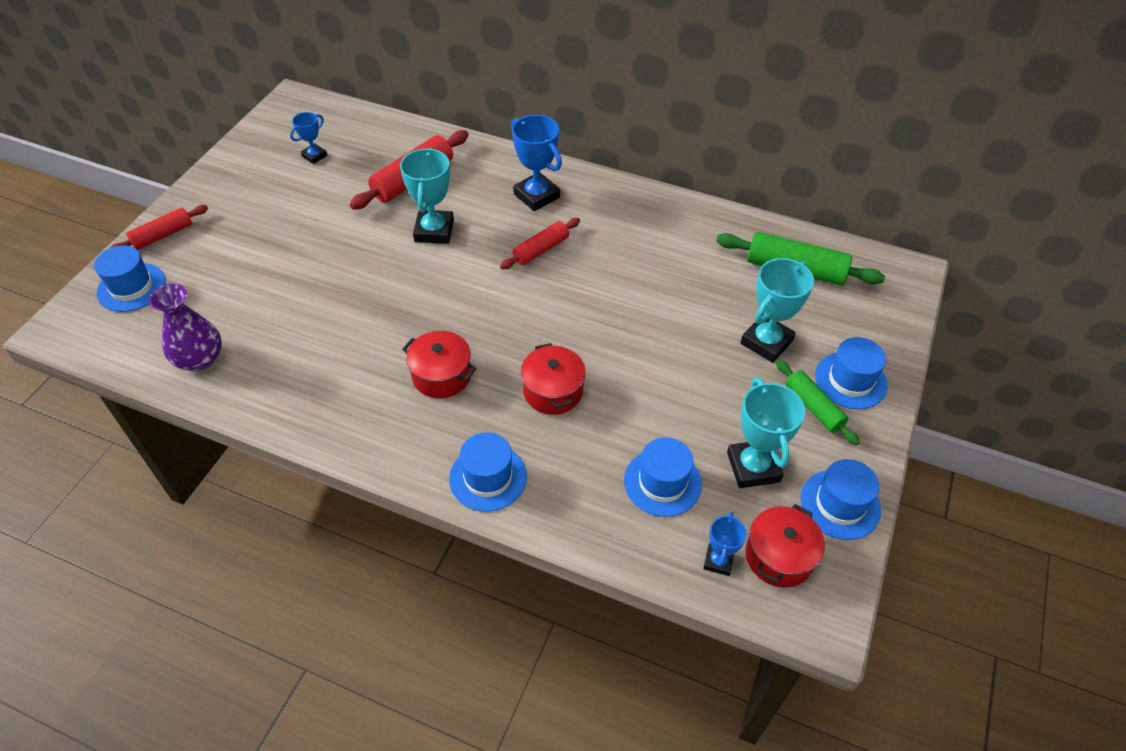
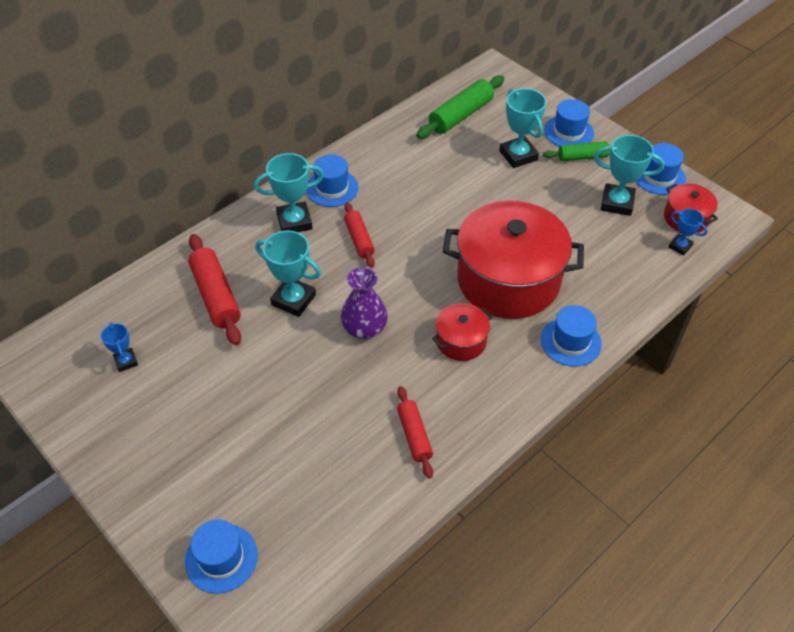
camera: 65 degrees left, 0 degrees up
(163, 235) = (159, 517): red rolling pin -> red rolling pin (414, 435)
(199, 359) = (354, 512): purple vase -> purple vase (364, 328)
(536, 196) = (294, 221): blue trophy -> turquoise trophy
(553, 391) = (508, 280): red pot -> red pot, size x2.16
(662, 482) = (611, 250): blue hat -> blue hat (332, 188)

